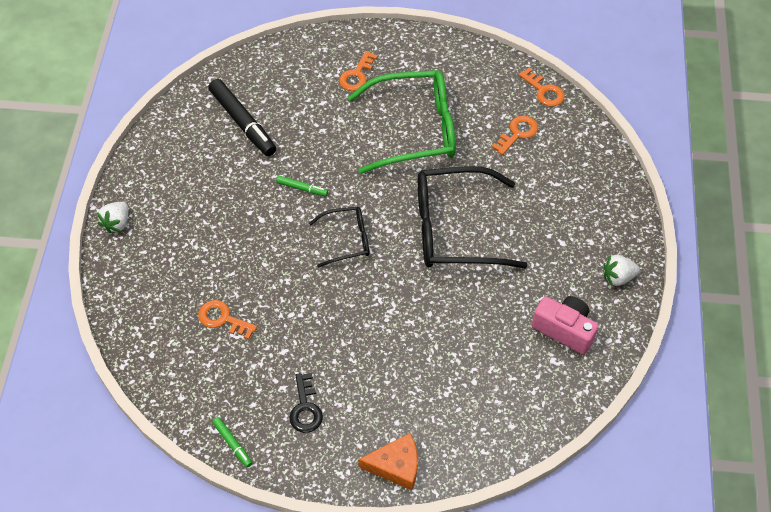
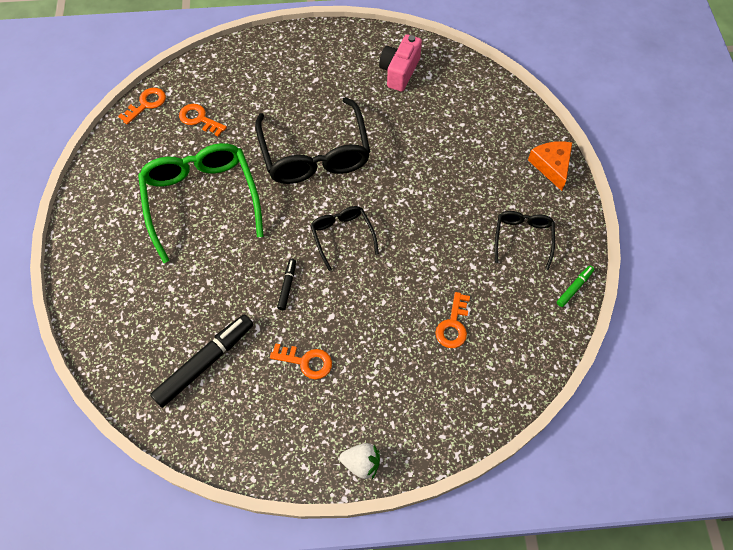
camera: 100 degrees left, 5 degrees up
(302, 188) = (287, 286): green marker -> black marker
(305, 408) = (523, 238): black key -> black glasses
(357, 75) = (131, 262): orange key -> orange key (306, 362)
(618, 277) = (343, 42): white strawberry -> none

